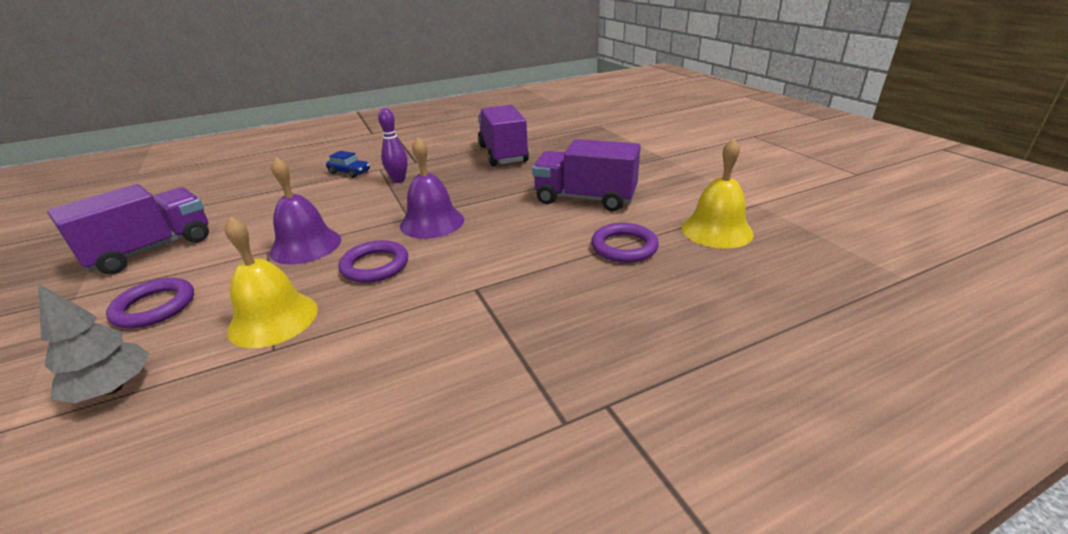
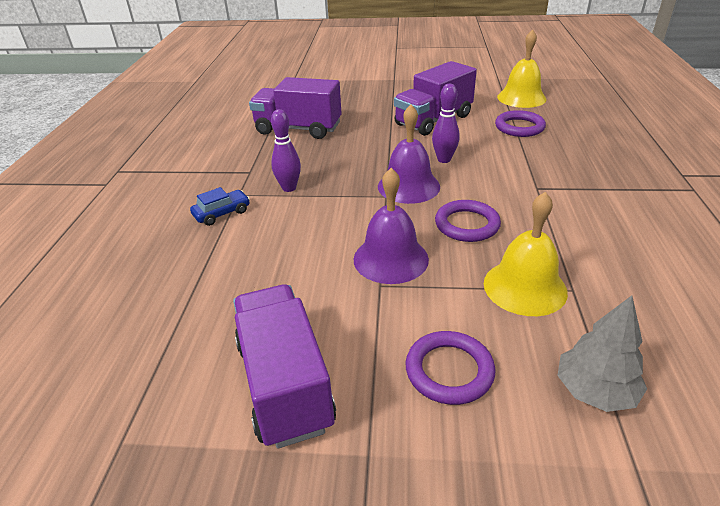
camera: 60 degrees left, 5 degrees up
(499, 225) = (444, 159): none -> purple bowling pin

